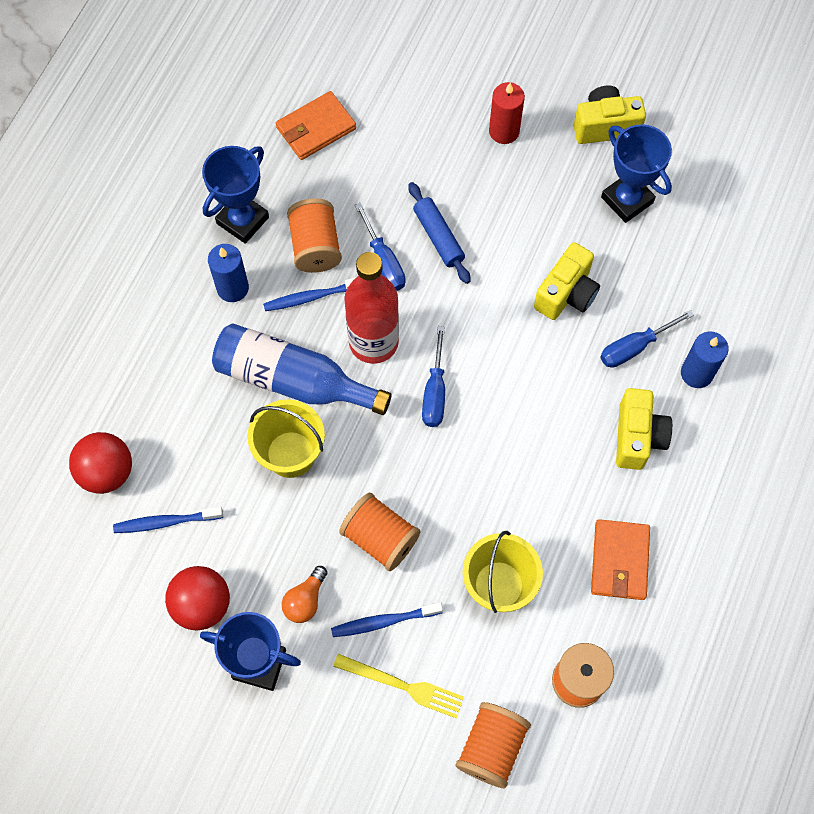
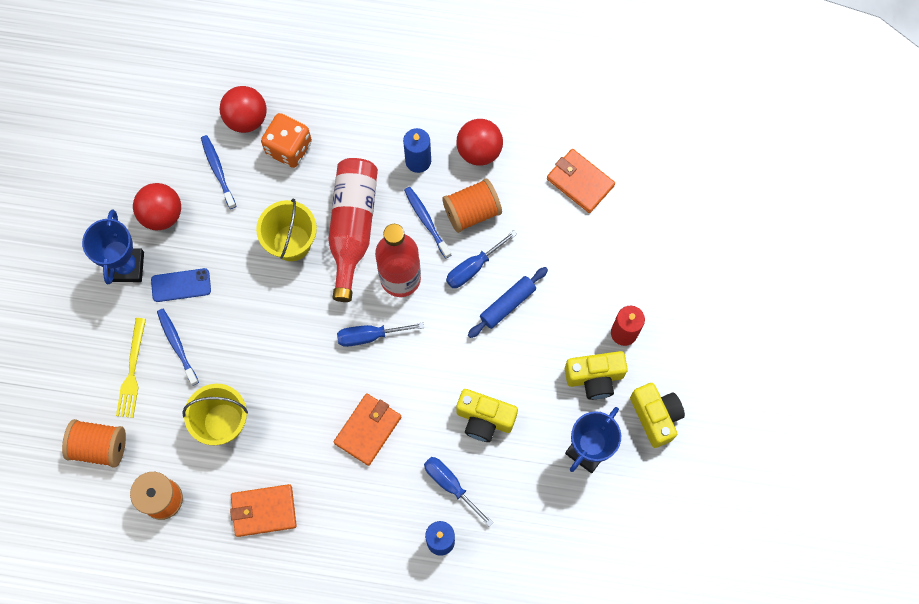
camera: 75 degrees right, 5 degrees up
(165, 430) = (289, 148): none -> orange dice
(242, 220) = (479, 151): blue trophy -> red ball
(293, 380) = (352, 227): blue bottle -> red bottle
(305, 600) = (181, 285): orange light bulb -> blue phone
(380, 538) = (240, 326): orange spool -> none
(548, 420) = (368, 430): none -> orange wallet
(637, 437) = (371, 503): yellow camera -> yellow camera (594, 378)

